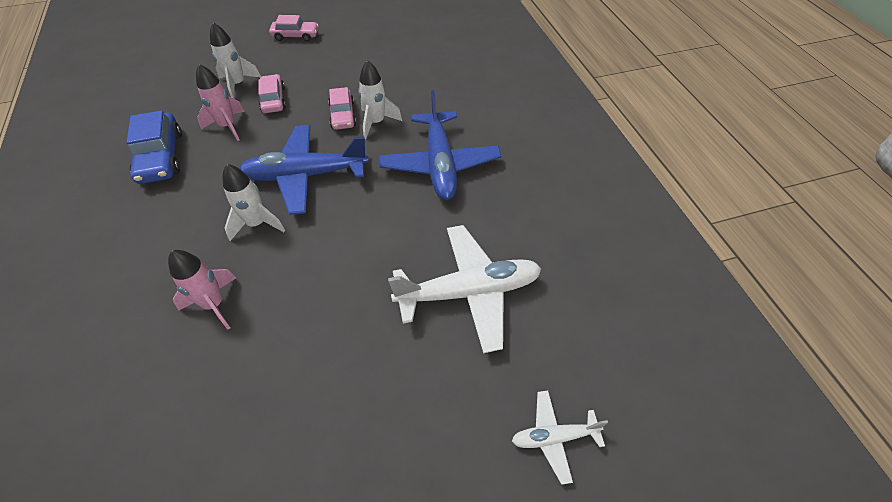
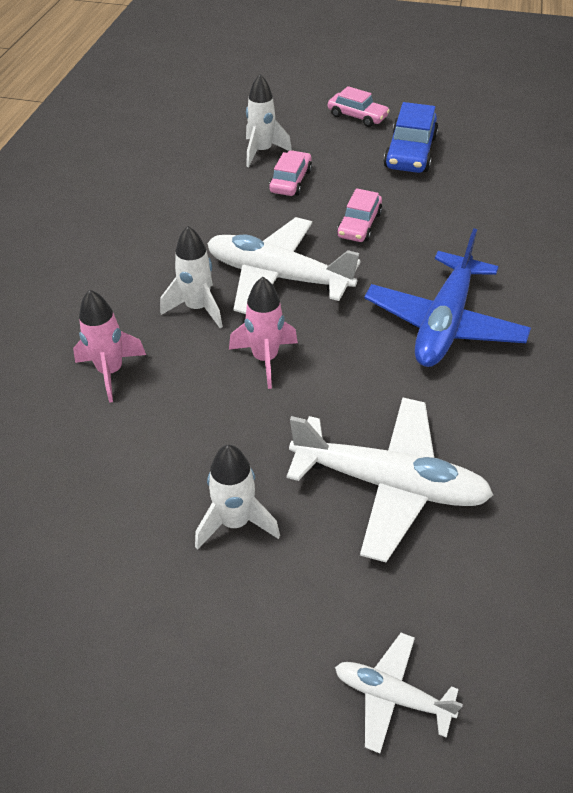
camera: 30 degrees right, 5 degrees down
(161, 157) = (142, 202): blue car -> blue car (410, 152)
(228, 126) = (226, 194): pink rocket -> pink rocket (265, 359)
(305, 175) = (278, 277): blue plane -> white plane
(376, 123) = (394, 247): white rocket -> white rocket (235, 522)

